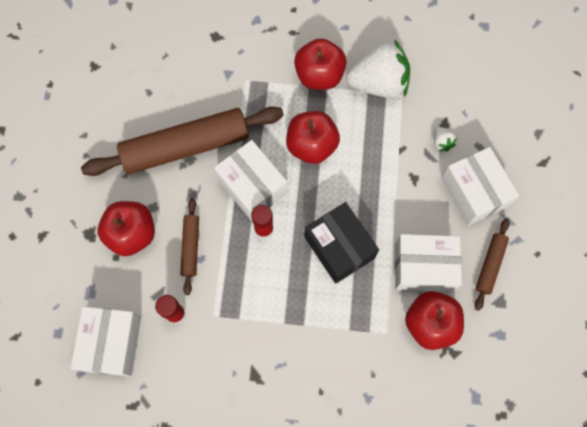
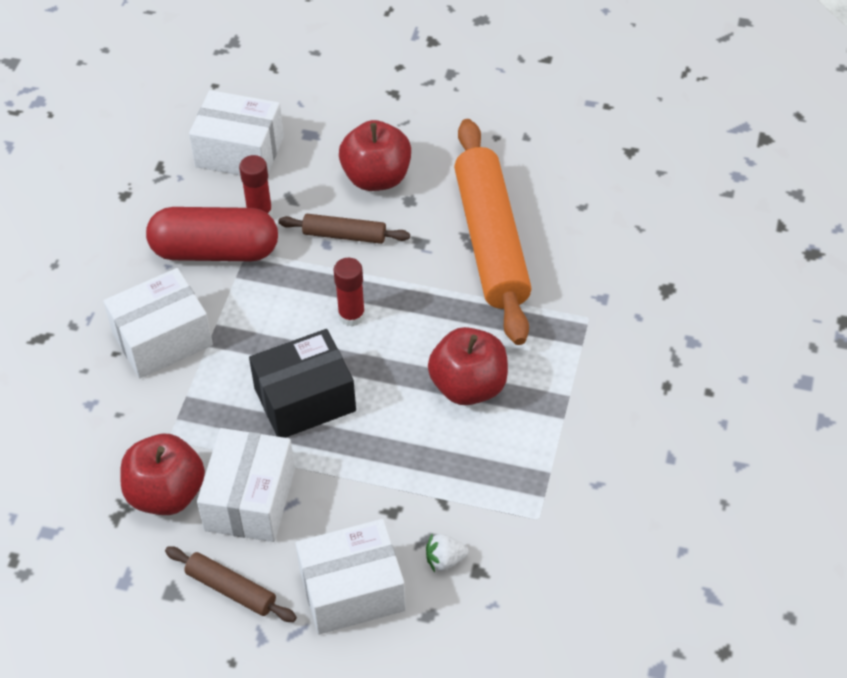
camera: 100 degrees right, 20 degrees down
(186, 146) = (491, 241): brown rolling pin -> orange rolling pin
(215, 340) = (215, 250): none -> red capsule
(252, 186) = (418, 309): white box -> white box (162, 339)
(319, 75) = (585, 411): red apple -> none
(378, 83) = (562, 489): white strawberry -> none

